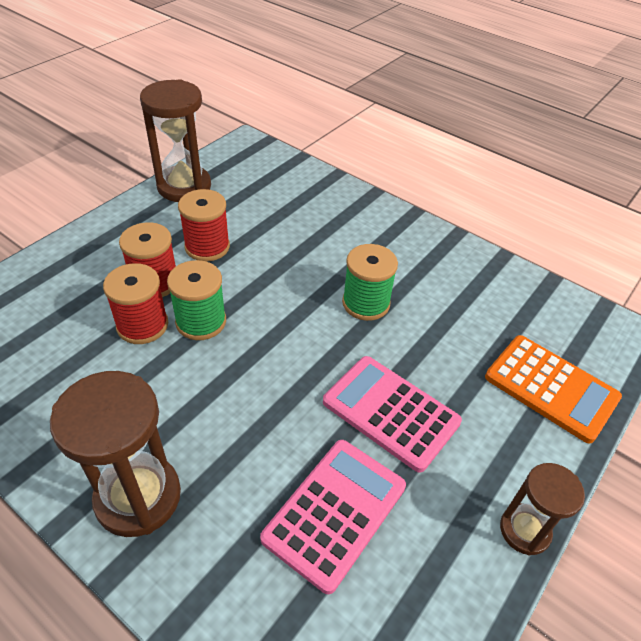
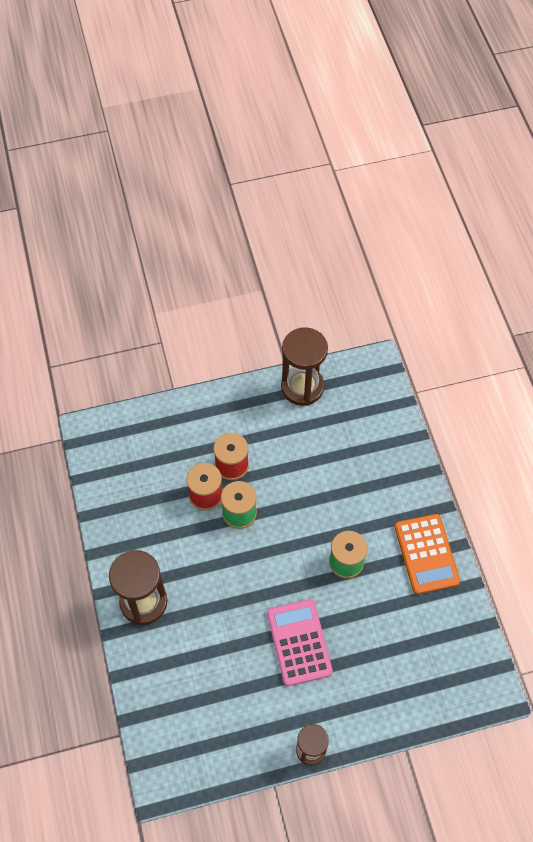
camera: 40 degrees right, 15 degrees up
(207, 247) = (281, 454): red spool -> none
(335, 512) = (227, 674): pink calculator -> none
(551, 387) = (405, 692): orange calculator -> orange calculator (426, 554)

